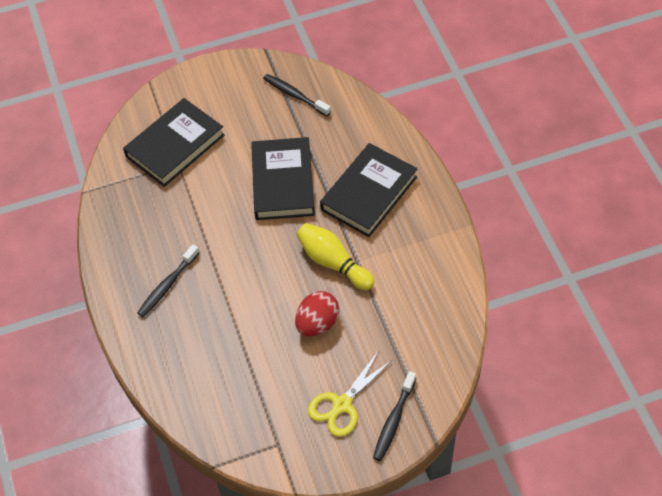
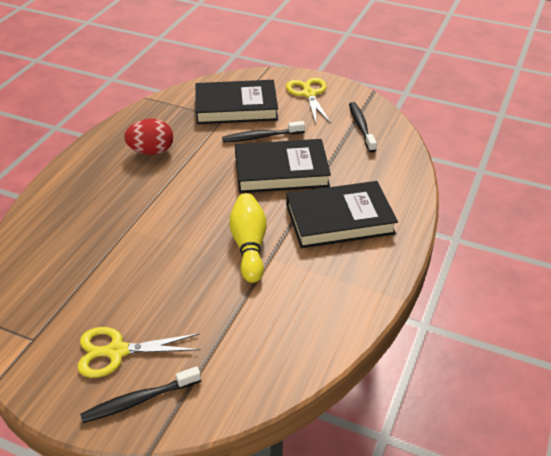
camera: 40 degrees right, 15 degrees down
(167, 285) = (116, 179): black toothbrush -> black toothbrush (261, 137)
(218, 89) = (309, 94): none -> yellow scissors
(283, 182) = (281, 171): black book -> black book turned 45 degrees clockwise
(317, 323) = (180, 278): red egg -> red egg (151, 151)

